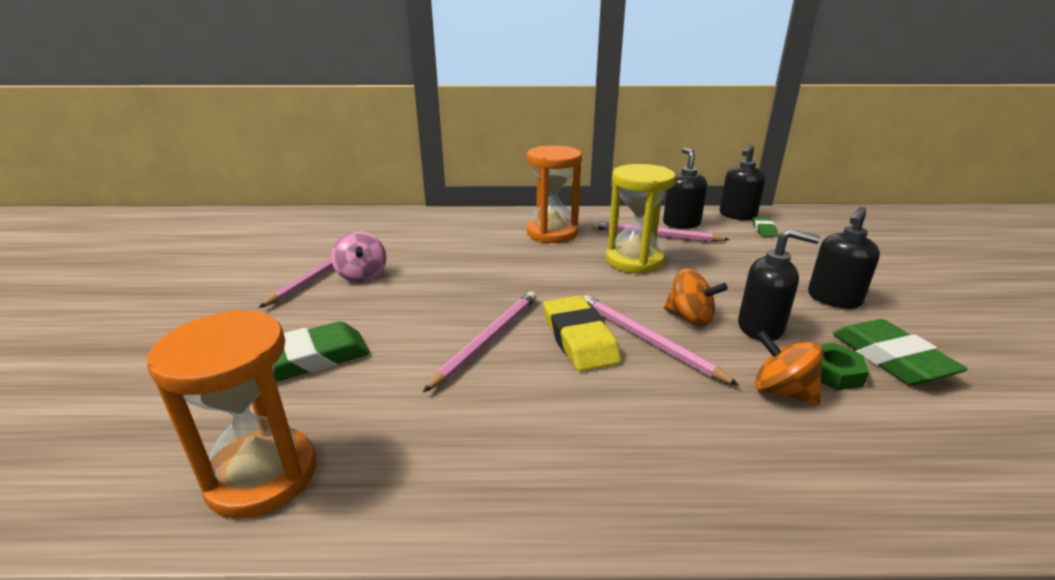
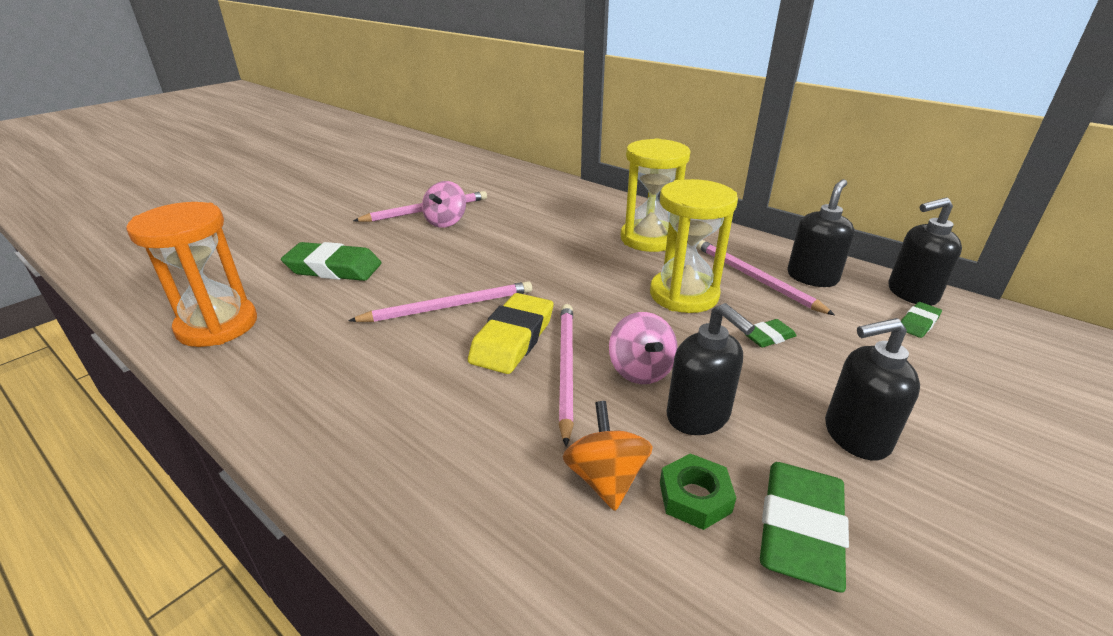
camera: 40 degrees right, 5 degrees up
(552, 233) = (649, 239): orange hourglass -> yellow hourglass
(689, 318) = (640, 370): orange spinning top -> pink spinning top
(717, 266) = (768, 337): none -> green eraser

